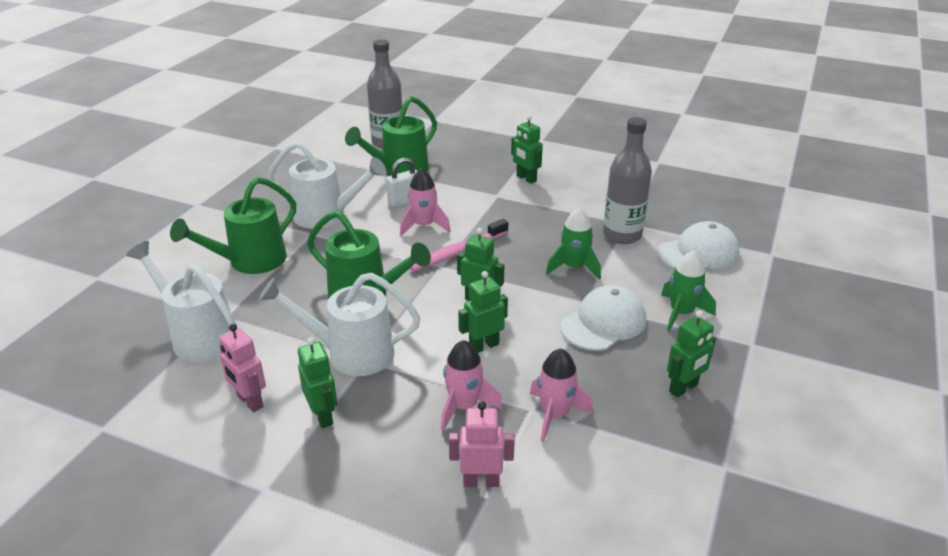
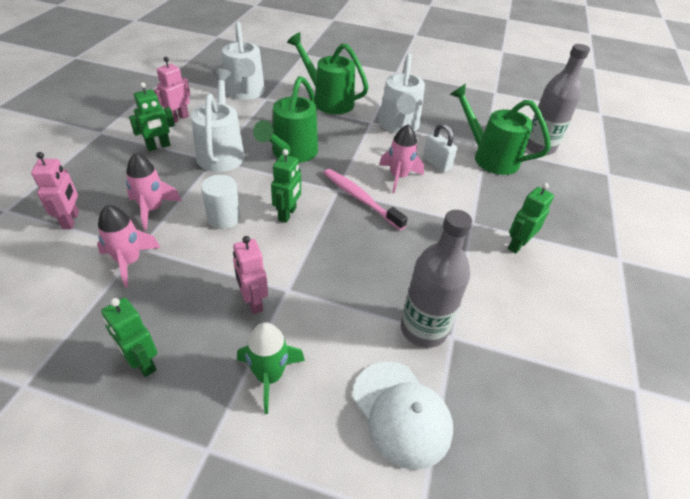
camera: 80 degrees right, 10 degrees up
(198, 336) = (245, 93): white watering can -> white watering can turned 135 degrees clockwise
(483, 346) = (224, 218): green robot -> white cylinder
(574, 267) = (348, 281): green rocket -> none
(603, 323) = (253, 302): white cap -> pink robot

